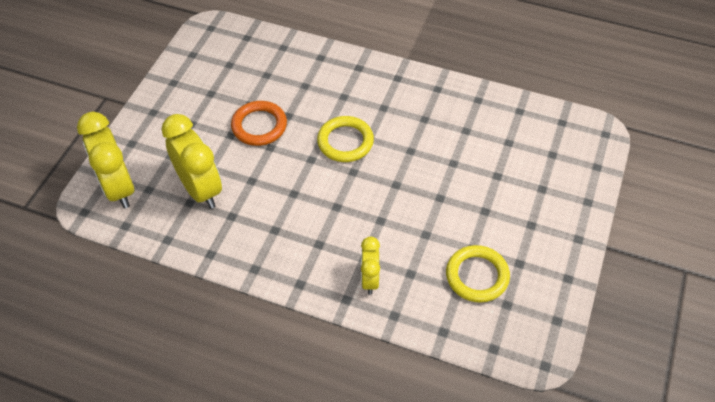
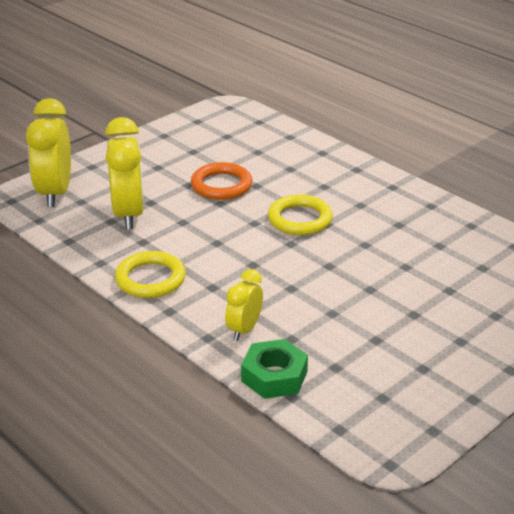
camera: 25 degrees right, 20 degrees down
(419, 317) = (274, 376): none -> green nut
(477, 276) = (365, 363): yellow ring -> yellow ring (150, 279)

